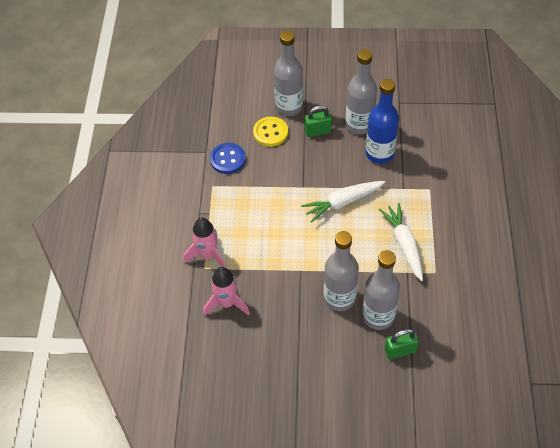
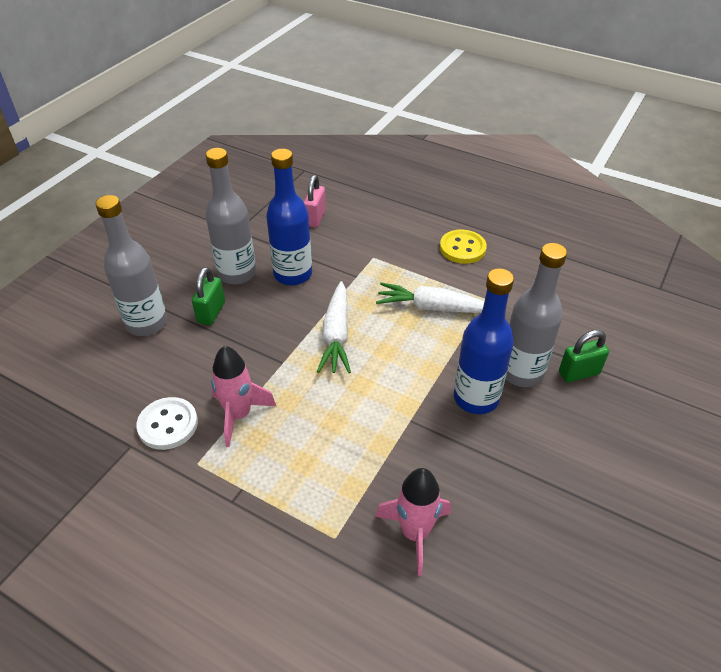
camera: 65 degrees left, 10 degrees down
(207, 255) = (315, 523): pink rocket -> pink rocket (239, 415)
(227, 159) = (168, 425): blue button -> white button
(270, 132) = (168, 358): yellow button -> yellow button (462, 248)
(339, 298) = (476, 398): grey bottle -> blue bottle
(400, 350) = (579, 373): green padlock -> green padlock turned 60 degrees clockwise
(445, 137) = (315, 218): none -> pink padlock

